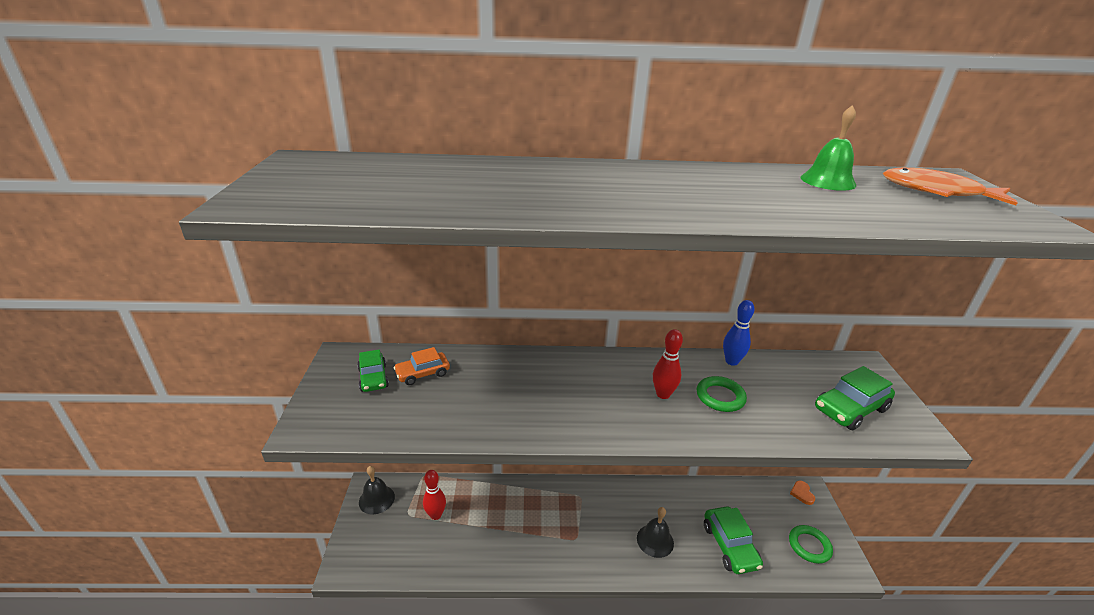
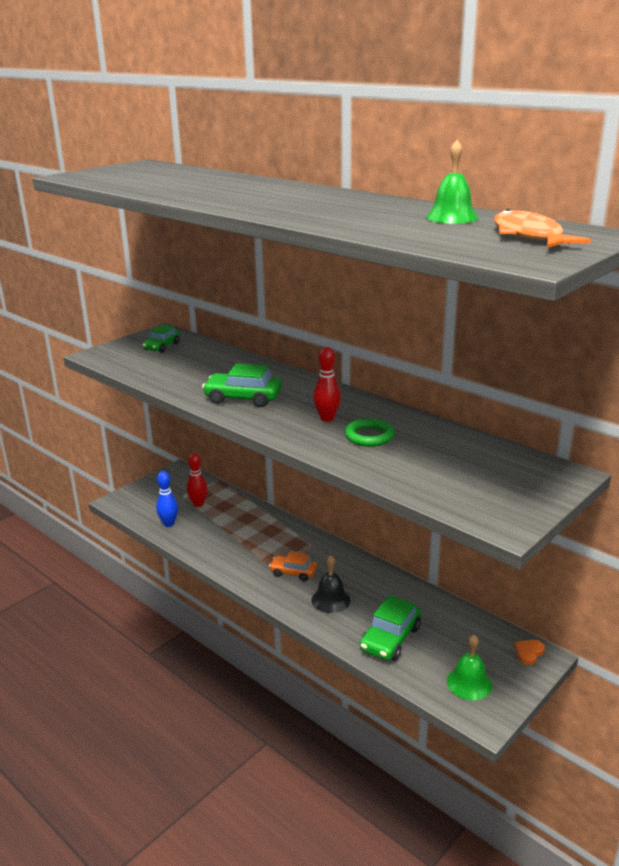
camera: 45 degrees right, 5 degrees down
(376, 499) = (175, 478): black bell -> none
(423, 373) = (192, 354): orange car -> orange car (293, 572)
(731, 361) = (428, 424): blue bowling pin -> blue bowling pin (169, 524)
(809, 546) = (469, 683): green ring -> green bell
(850, 409) = (471, 486): green car -> green car (243, 398)

